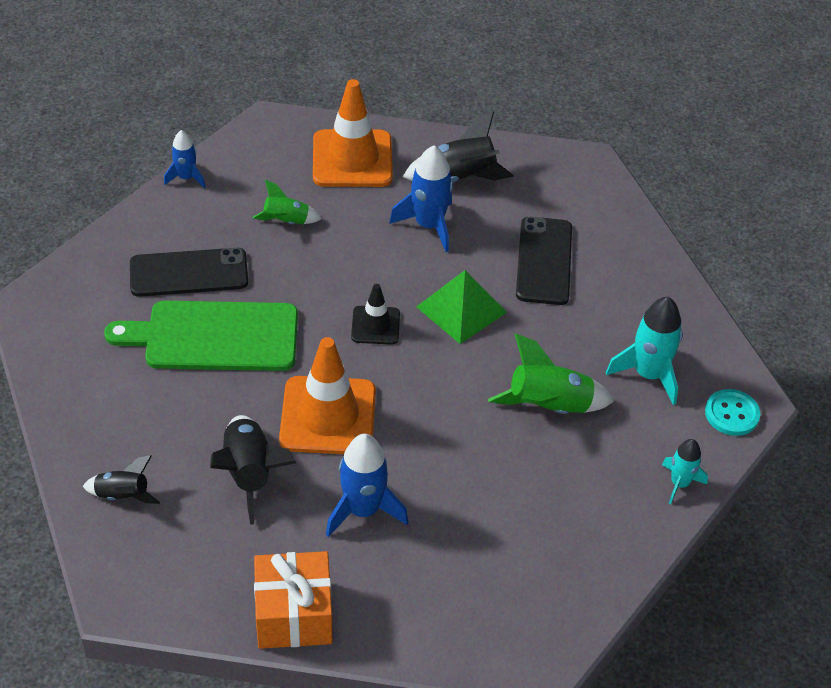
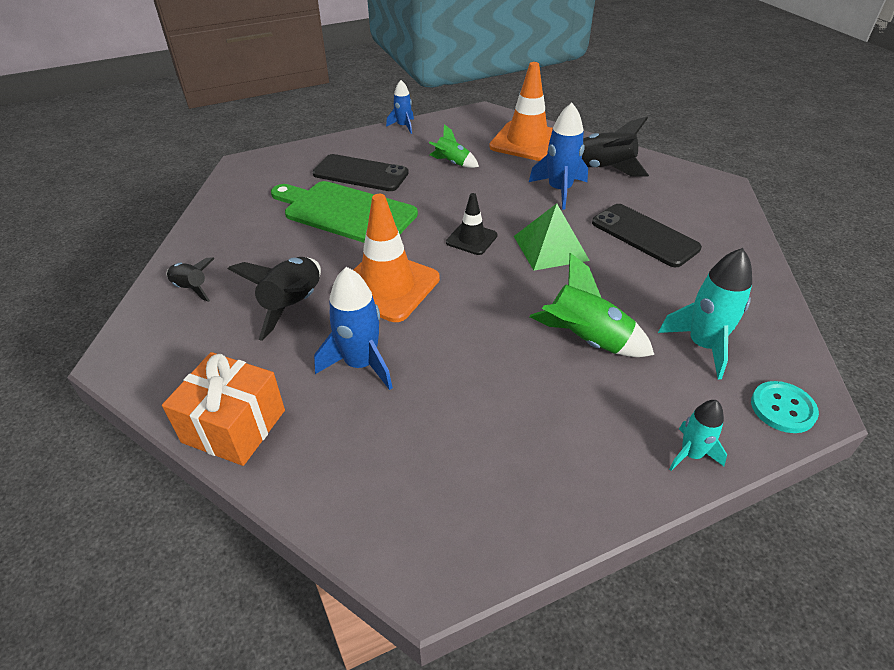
camera: 30 degrees right, 5 degrees down
(544, 261) = (644, 235): black phone -> black phone turned 75 degrees counterclockwise

